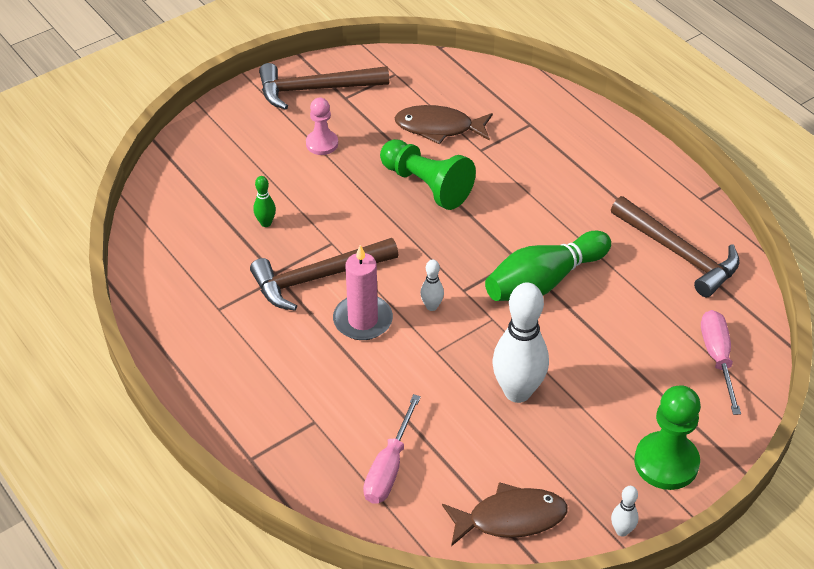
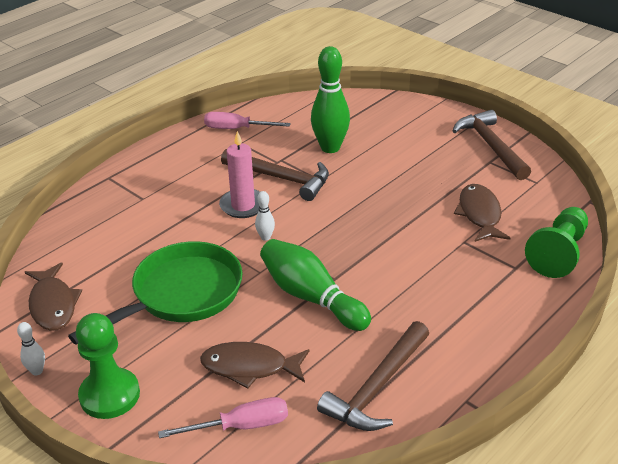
camera: 80 degrees right, 10 degrees down
(266, 223) = (330, 148): green bowling pin -> green bowling pin, size x2.24
(317, 277) = (281, 178): brown hammer -> brown hammer turned 150 degrees clockwise
(322, 144) = (428, 159): pink pawn -> none
(389, 467) = (102, 238): pink screwdriver -> pink screwdriver (237, 129)
(426, 185) = (404, 217): green pawn -> green pawn (558, 253)
(517, 392) = (181, 294): white bowling pin -> green pan
(640, 343) = (250, 367): none -> brown fish

